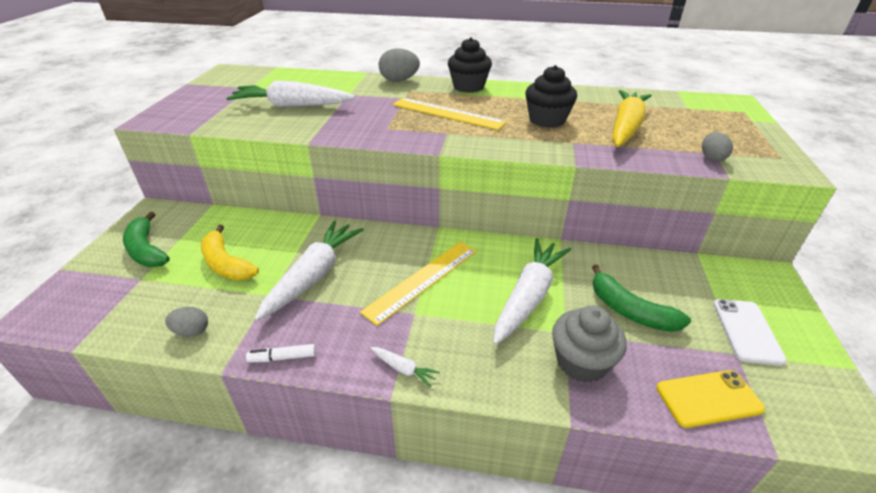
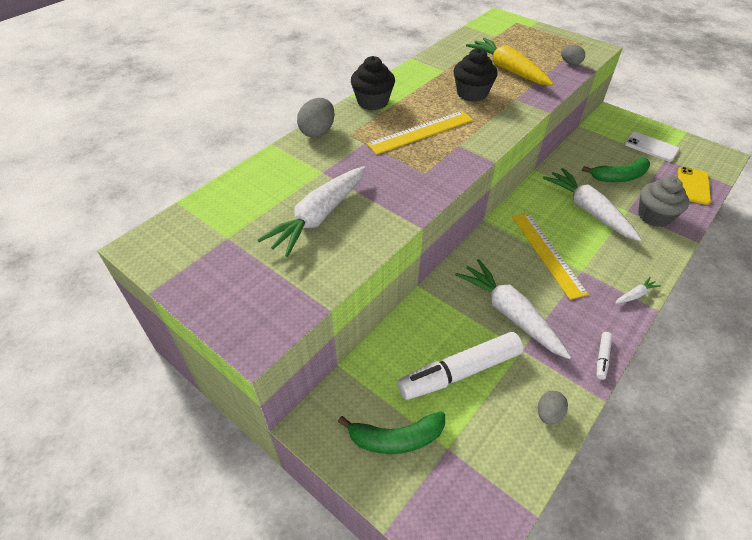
camera: 60 degrees left, 10 degrees up
(226, 264) = (460, 372): yellow banana -> white marker

